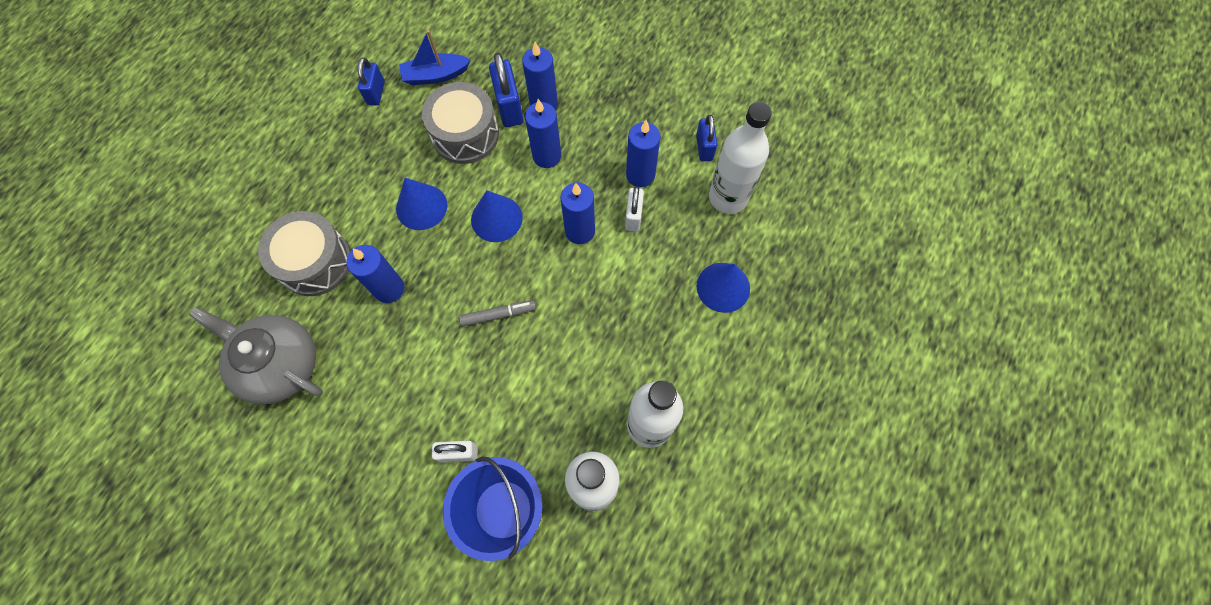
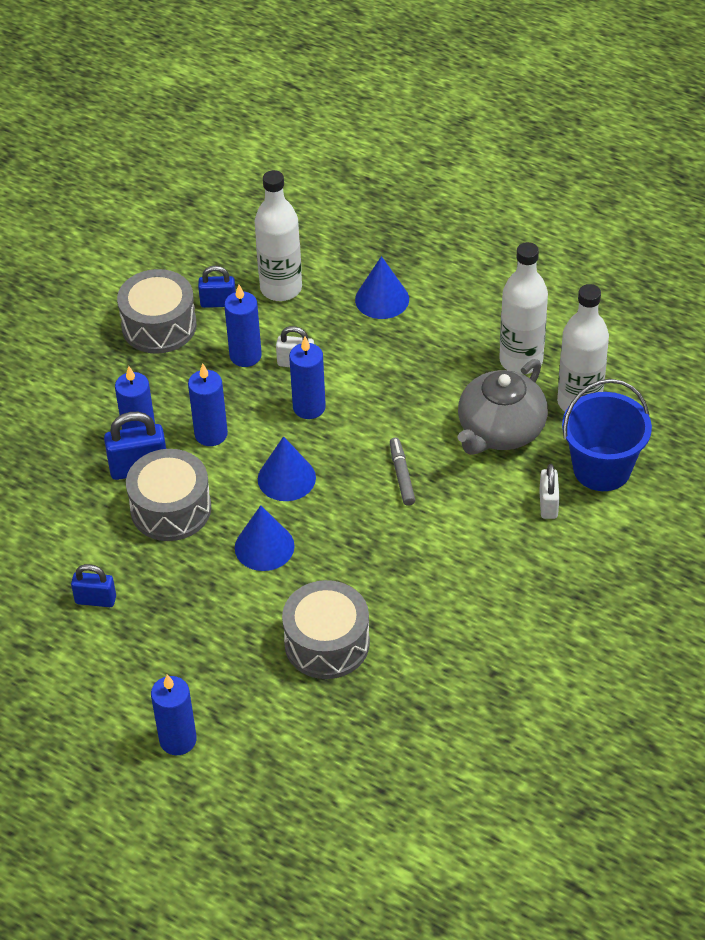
camera: 85 degrees left, 20 degrees down
(280, 364) = (450, 665): grey teapot -> grey teapot (500, 430)
(389, 289) = (365, 571): blue candle -> blue candle (178, 740)
(435, 75) = (79, 540): blue boat -> none
(672, 105) = (159, 326): none -> grey drum

